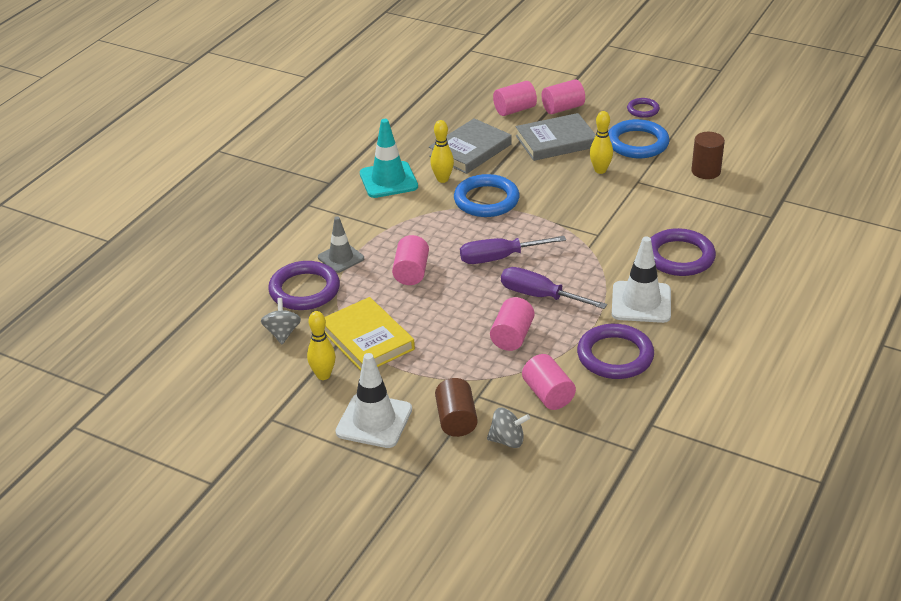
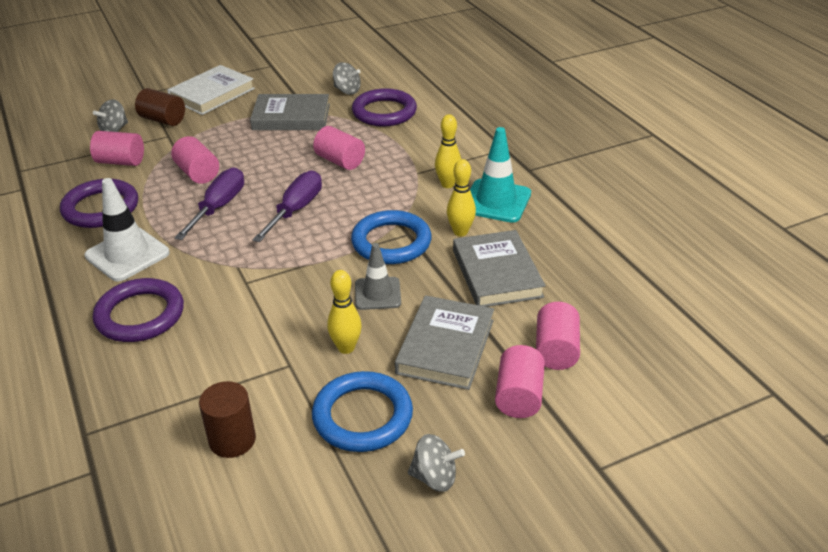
camera: 125 degrees right, 0 degrees up
(323, 375) = (281, 91): yellow bowling pin -> yellow bowling pin (447, 184)
(341, 258) = (404, 138): grey traffic cone -> grey traffic cone (377, 294)
(367, 339) = (291, 117): yellow book -> grey book
(374, 421) = (212, 94): white traffic cone -> white book
(540, 296) = (219, 207): purple screwdriver -> purple screwdriver turned 45 degrees counterclockwise
(643, 110) = (435, 477): purple ring -> grey spinning top

